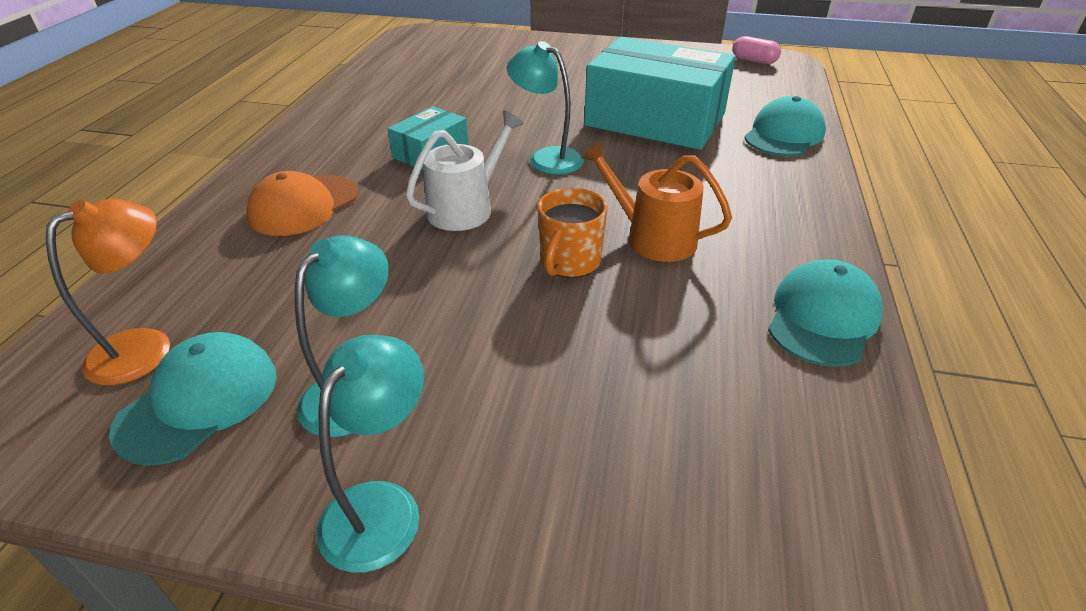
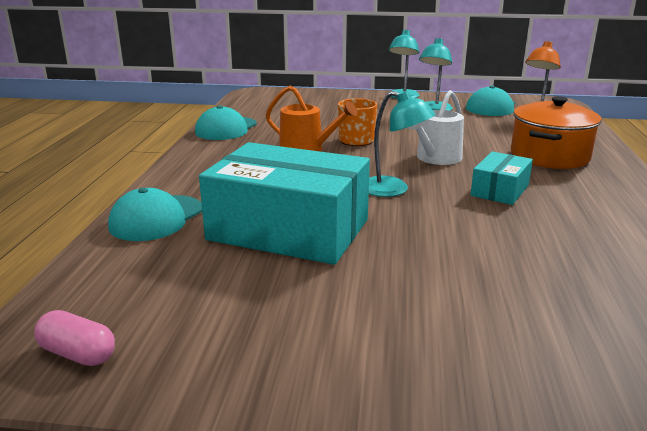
camera: 175 degrees right, 15 degrees down
(304, 205) = (549, 156): orange cap -> orange pot

